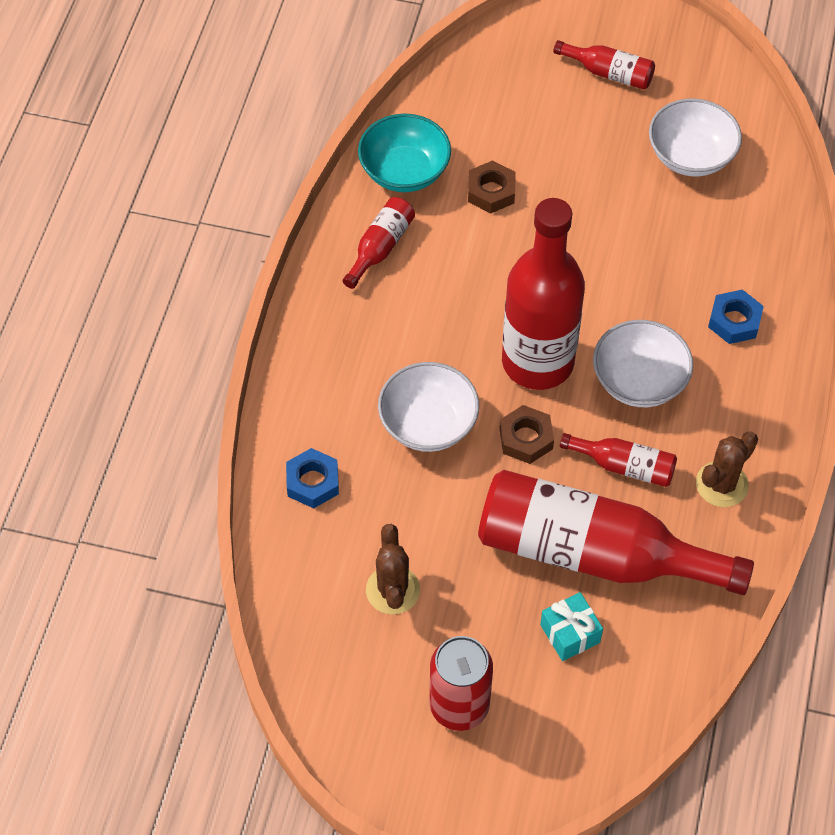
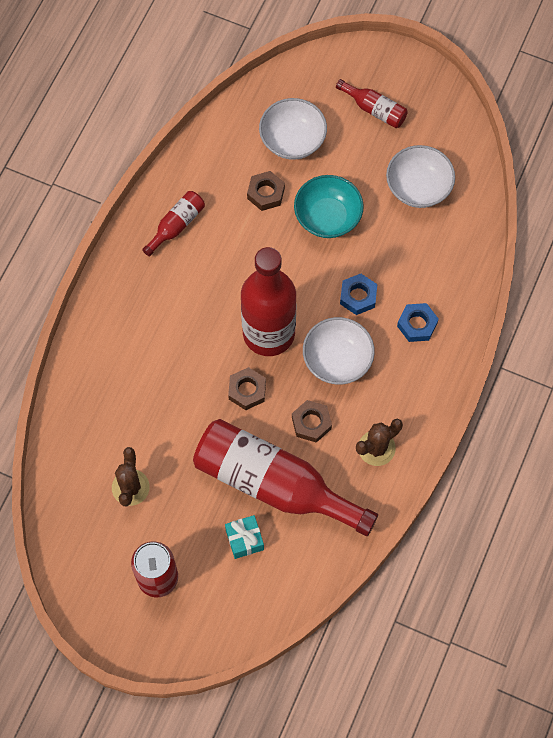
camera: 10 degrees right, 10 degrees up
(313, 482) = (92, 399): blue nut -> blue nut (358, 296)
(404, 171) = (206, 167): turquoise bowl -> turquoise bowl (327, 217)
(428, 423) = (181, 368): white bowl -> white bowl (292, 140)
(624, 466) = (311, 423): red bottle -> brown nut

